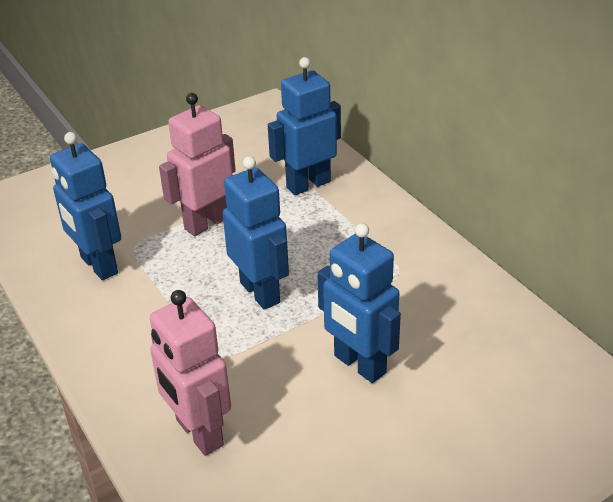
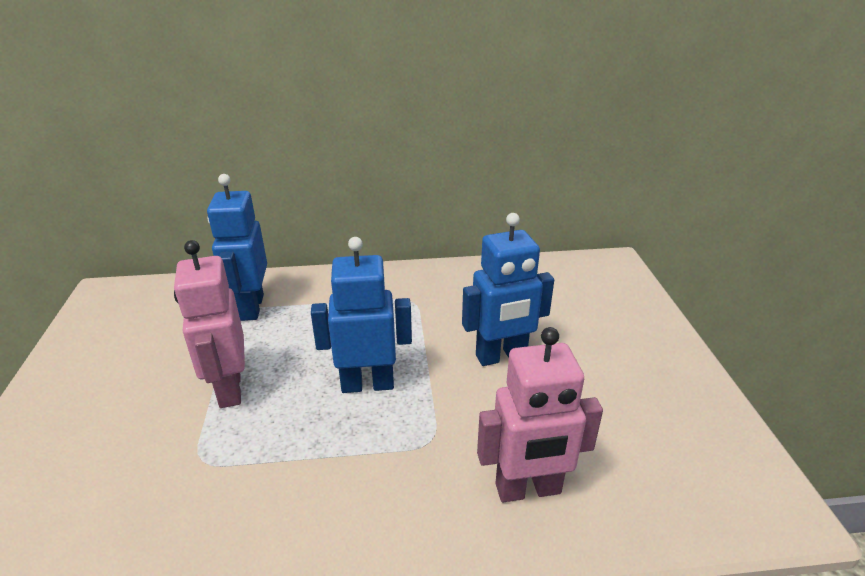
camera: 65 degrees left, 5 degrees down
(98, 265) = (201, 504): blue robot -> none

